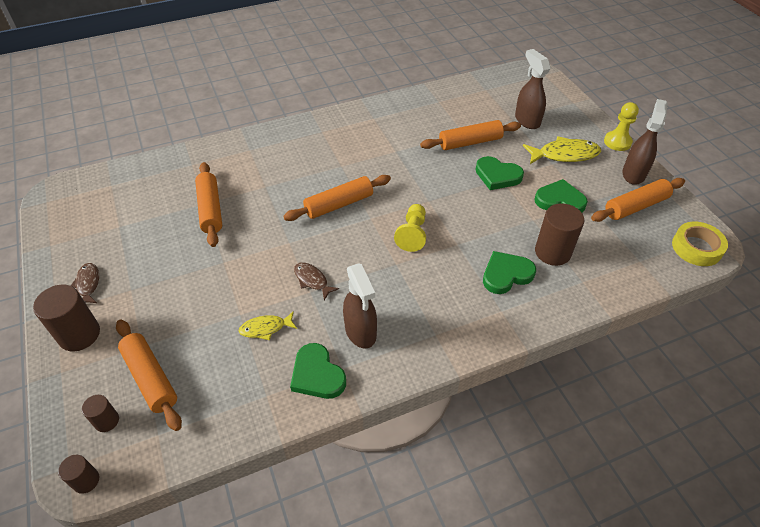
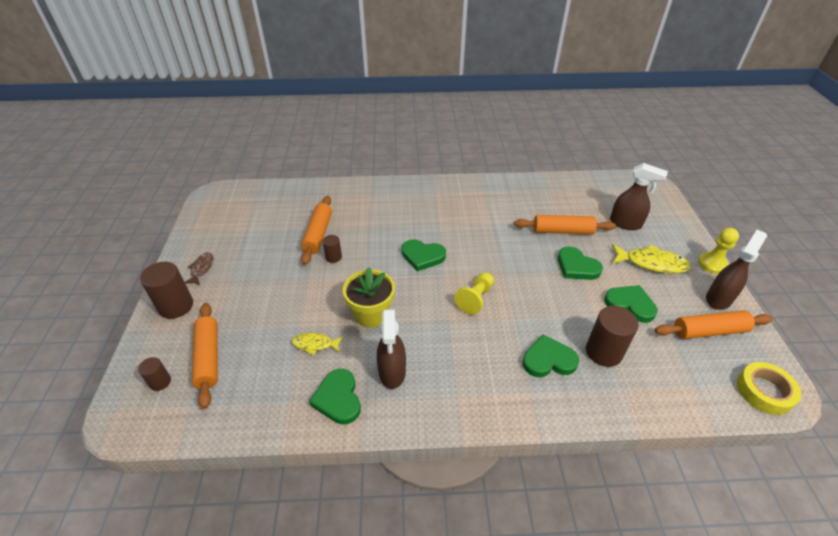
camera: 20 degrees right, 5 degrees down
(86, 481) = (121, 426): brown cylinder -> brown cylinder (333, 257)
(312, 280) = (371, 315): brown fish -> yellow flower pot
(339, 204) = (422, 256): orange rolling pin -> green heart
(527, 120) = (625, 223): brown spray bottle -> brown spray bottle turned 120 degrees clockwise

